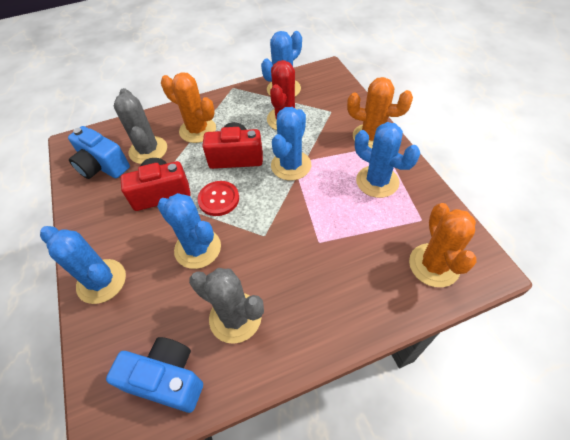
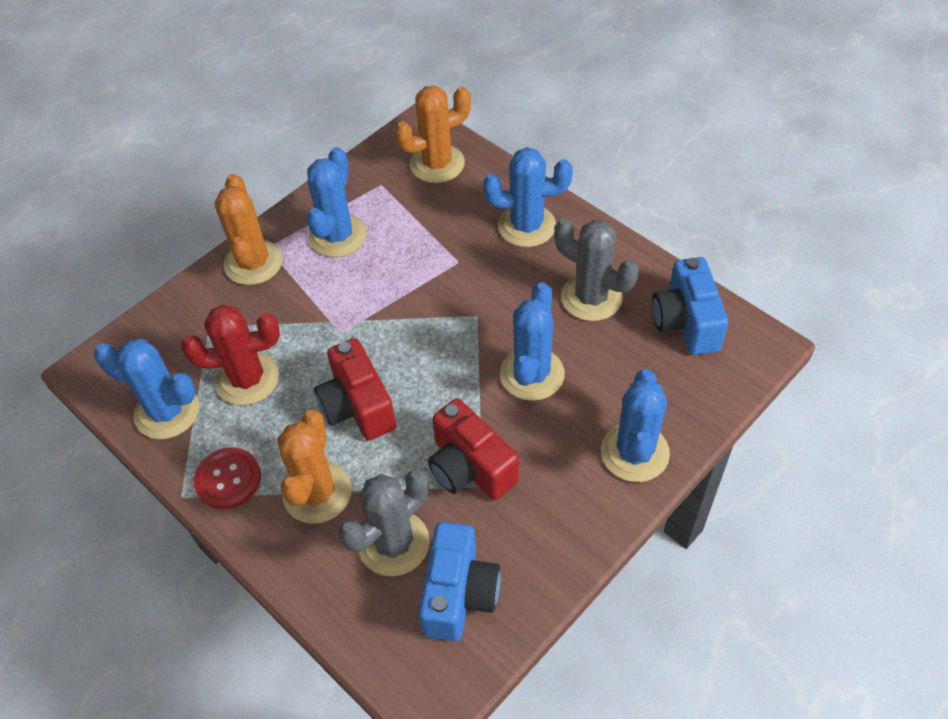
camera: 115 degrees left, 0 degrees up
(218, 199) = (445, 390): red button -> red button (228, 479)
(235, 317) = (591, 297): grey cactus -> grey cactus turned 60 degrees counterclockwise
(291, 165) = (346, 333): blue cactus -> blue cactus (527, 226)

